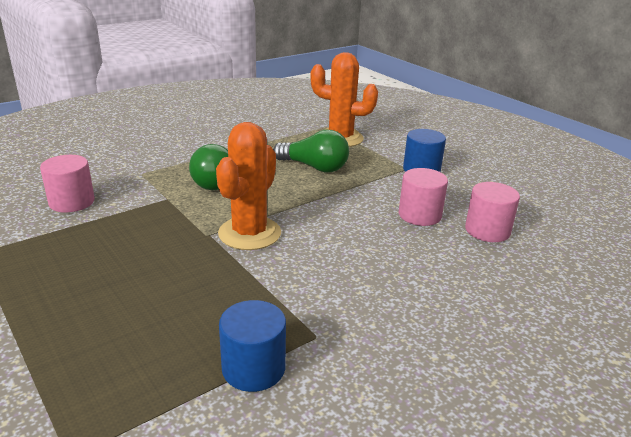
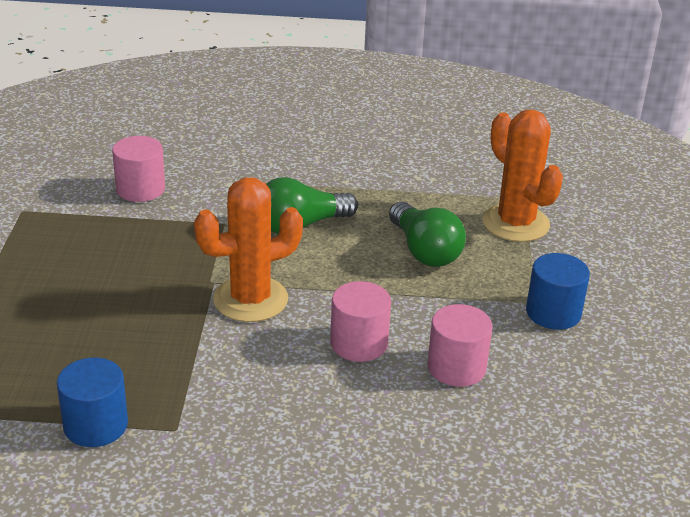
camera: 40 degrees right, 5 degrees up
(487, 230) = (507, 426): pink cylinder -> pink cylinder (359, 343)

